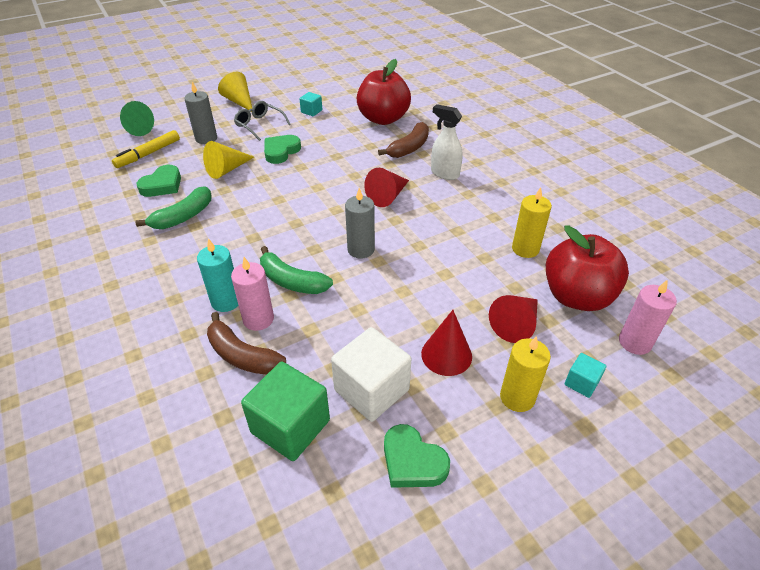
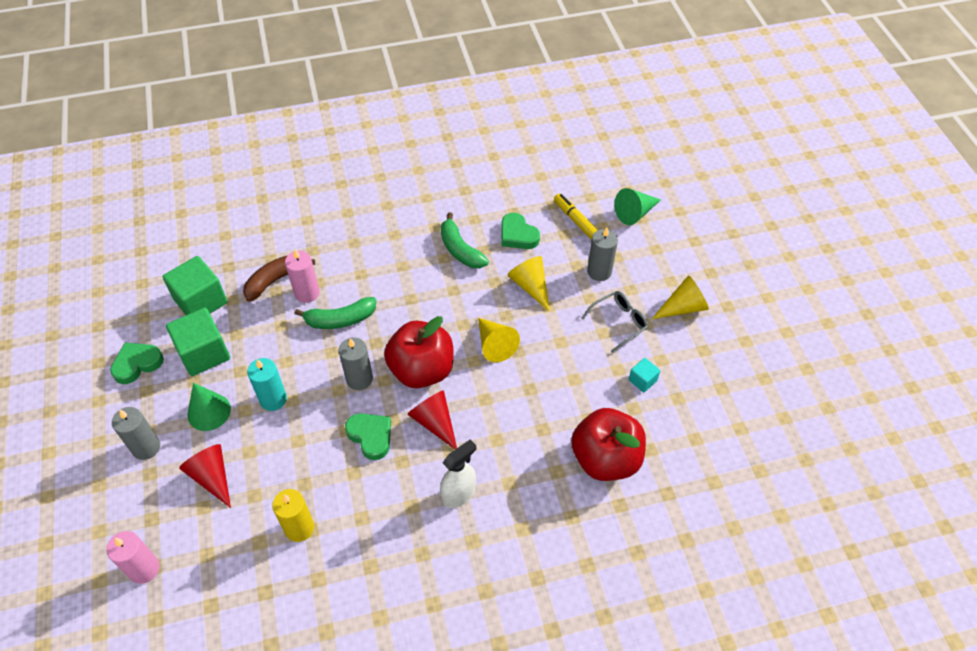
camera: 105 degrees right, 10 degrees up
(226, 301) = (336, 274): turquoise candle -> turquoise candle (273, 399)
(281, 151) = (553, 336): green heart -> green heart (371, 436)
(291, 281) = (340, 320): green banana -> green banana turned 150 degrees counterclockwise
(297, 178) = (494, 345): none -> yellow cone
(371, 390) = (204, 353): white cube -> green cube
(409, 148) = (525, 471): brown banana -> none
(446, 355) = (209, 412): red cone -> green cone
(517, 397) = (146, 447): yellow candle -> grey candle
(577, 296) = (217, 546): red apple -> red apple (422, 370)
(581, 383) = (132, 501): turquoise cube -> none

